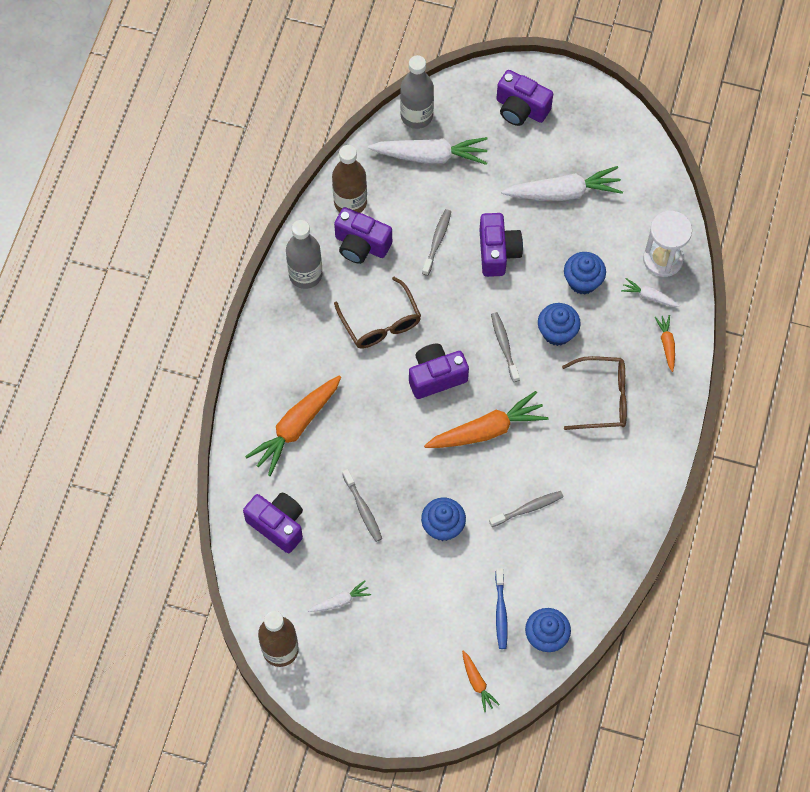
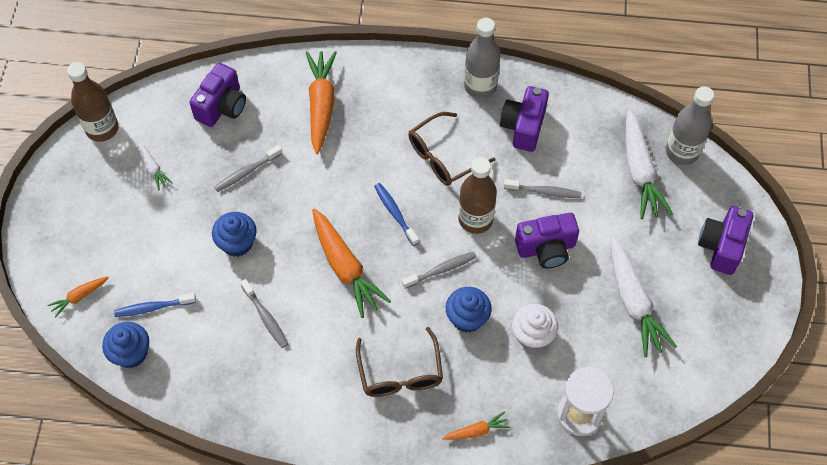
camera: 80 degrees right, 5 degrees down
(296, 427) = (321, 105): orange carrot -> orange carrot turned 60 degrees clockwise
(350, 202) = (567, 110): brown bottle -> brown bottle (475, 219)
(436, 377) = (395, 213): purple camera -> blue toothbrush
(583, 281) = (532, 335): blue cupcake -> white cupcake
(649, 296) = (530, 405): white carrot -> none

